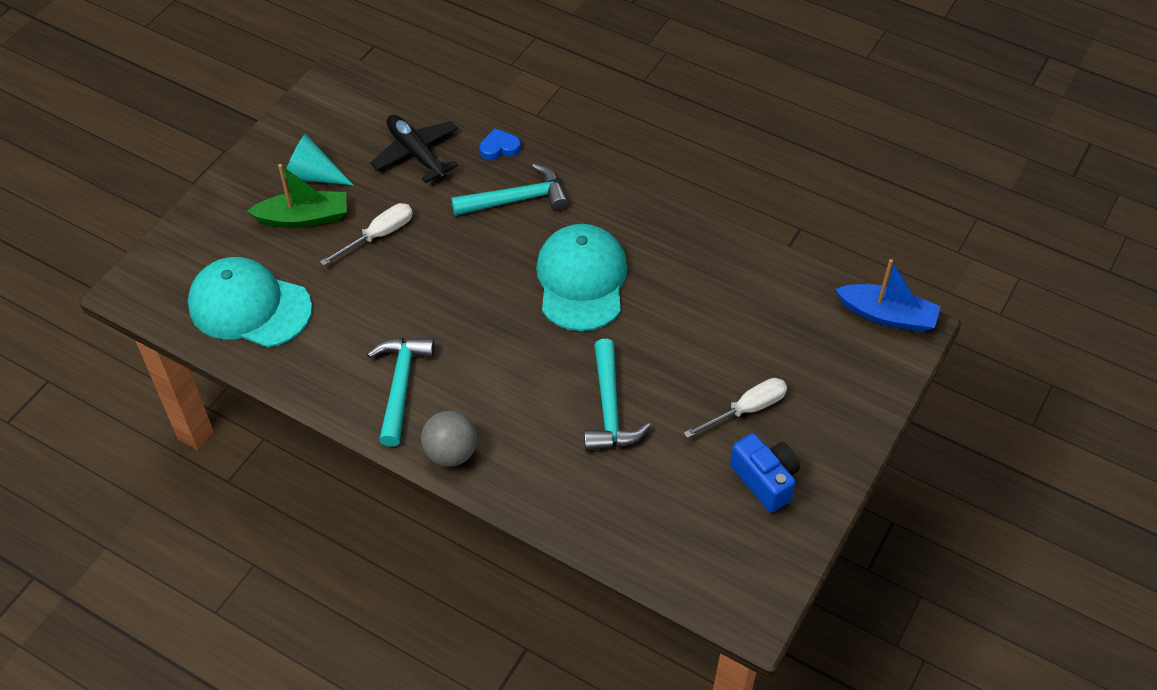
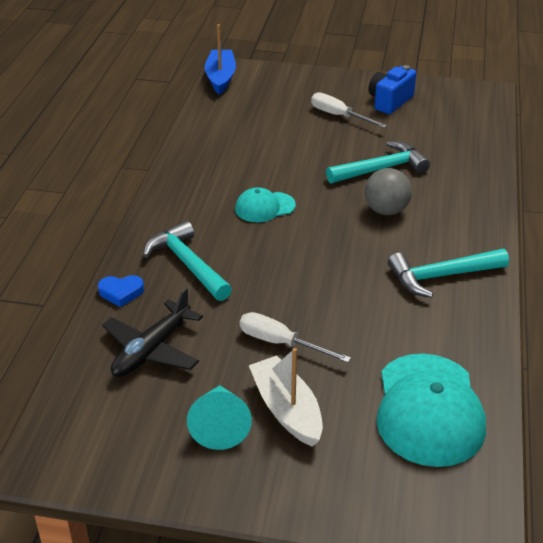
camera: 110 degrees left, 15 degrees down
(304, 218) = (286, 410): green boat -> white boat
(451, 453) = (481, 232): grey ball -> grey ball (386, 210)
(499, 148) = (121, 292): blue heart -> blue heart turned 60 degrees counterclockwise
(581, 280) = (264, 207): turquoise cap -> turquoise cap, size x0.54

